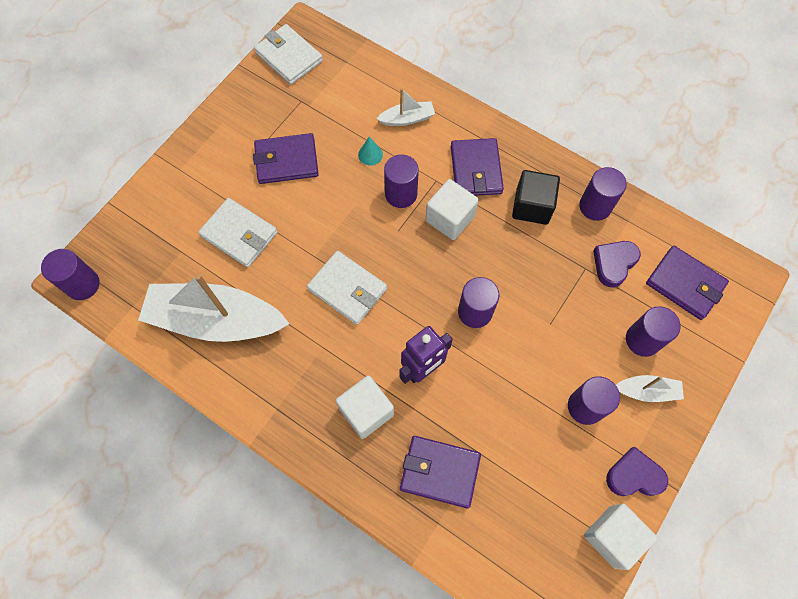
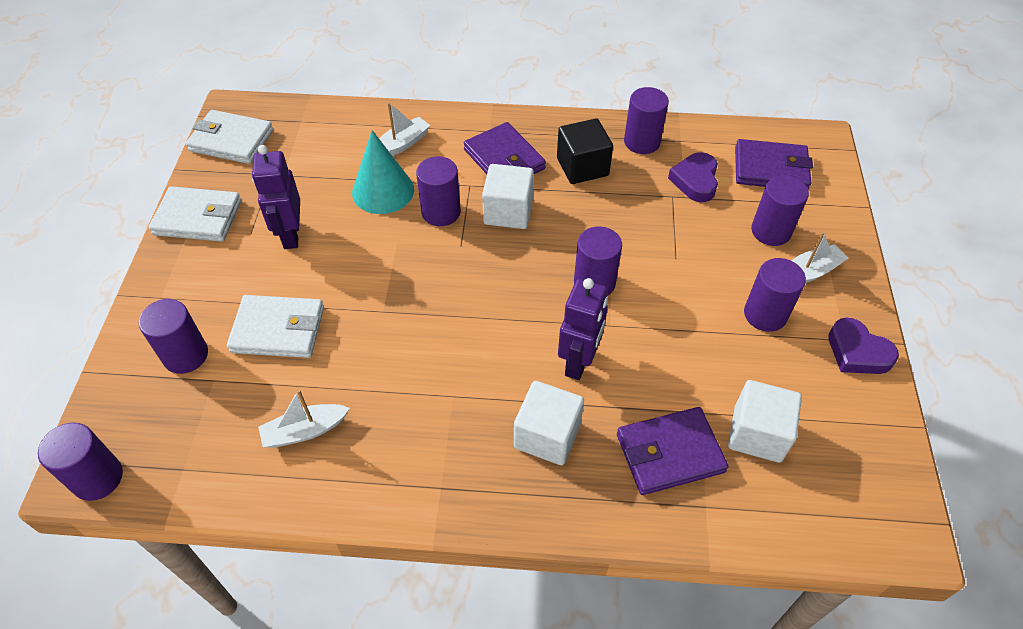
camera: 30 degrees left, 15 degrees down
(173, 223) = (185, 355): none -> purple cylinder
(216, 320) = (304, 431): white boat -> white boat, size x0.45
(286, 161) = (290, 235): purple wallet -> purple robot
(347, 289) = (443, 325): white wallet -> white wallet (198, 217)
(370, 154) = (383, 191): turquoise cone -> turquoise cone, size x2.07
(612, 536) = (882, 419): white cube -> white cube (757, 434)
(634, 476) = (857, 352): purple heart -> purple heart turned 105 degrees counterclockwise

